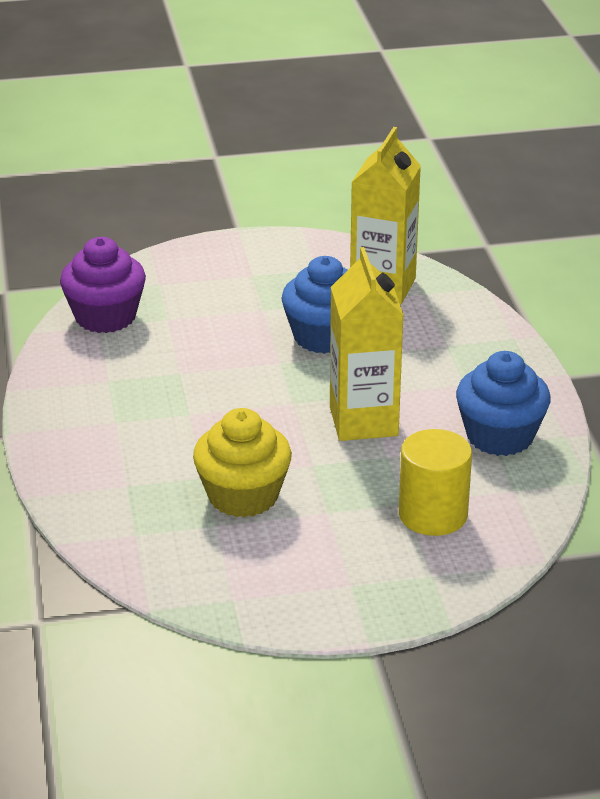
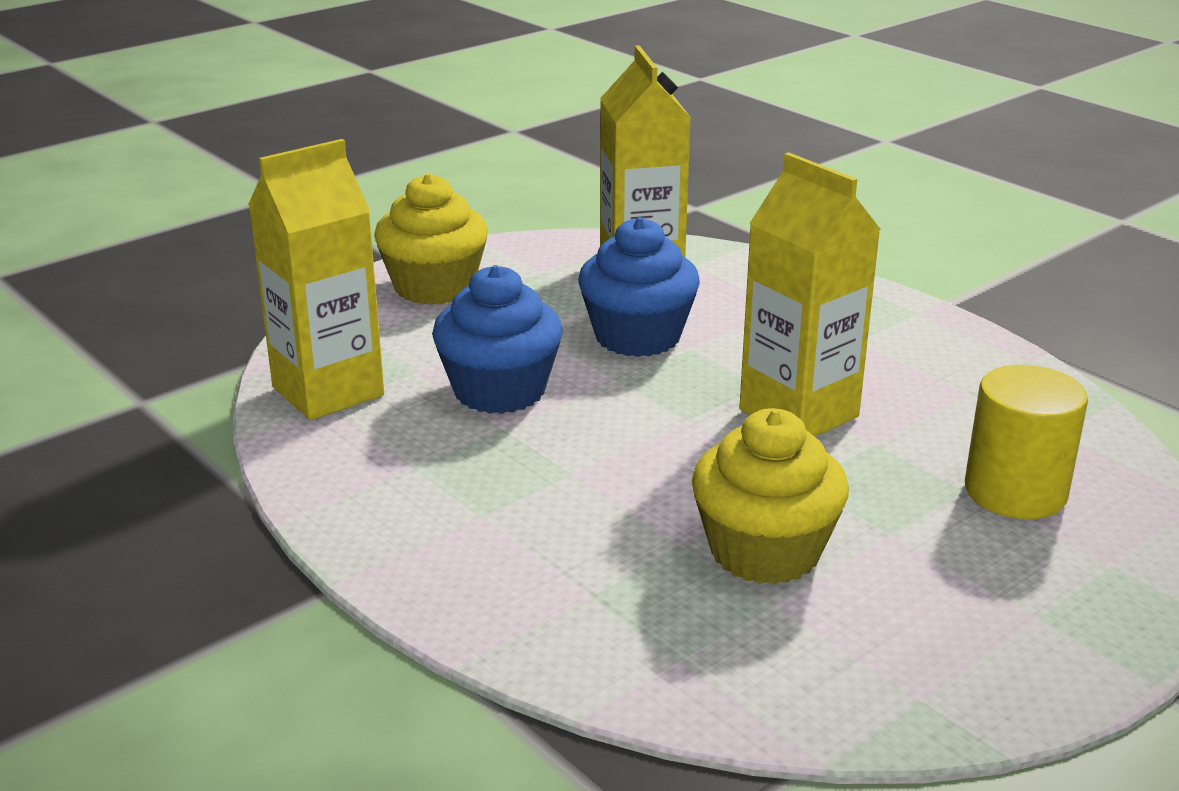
camera: 30 degrees left, 5 degrees down
(105, 317) = (328, 391): purple cupcake -> yellow carton
(236, 261) = (434, 287): none -> yellow cupcake
(500, 436) = (967, 381): blue cupcake -> blue cupcake (499, 391)

